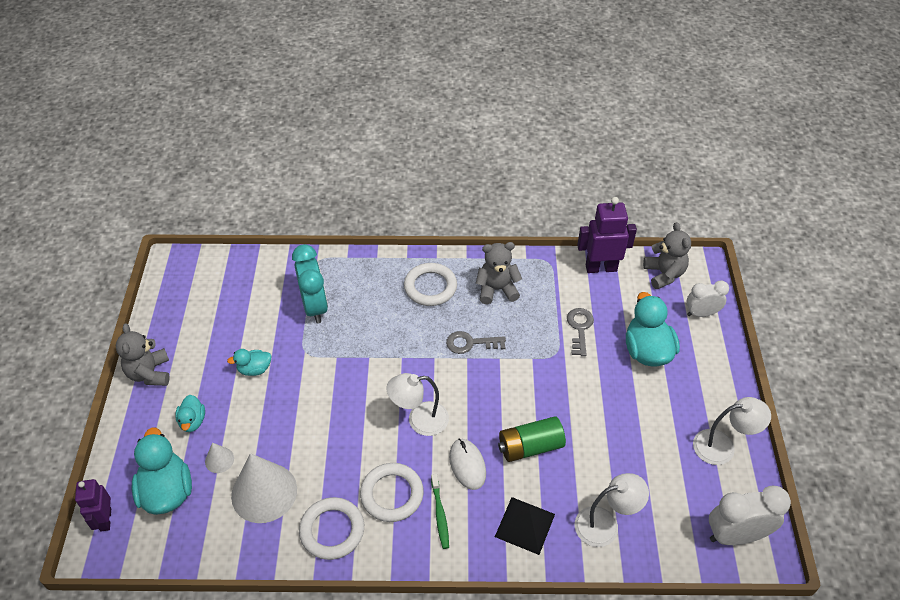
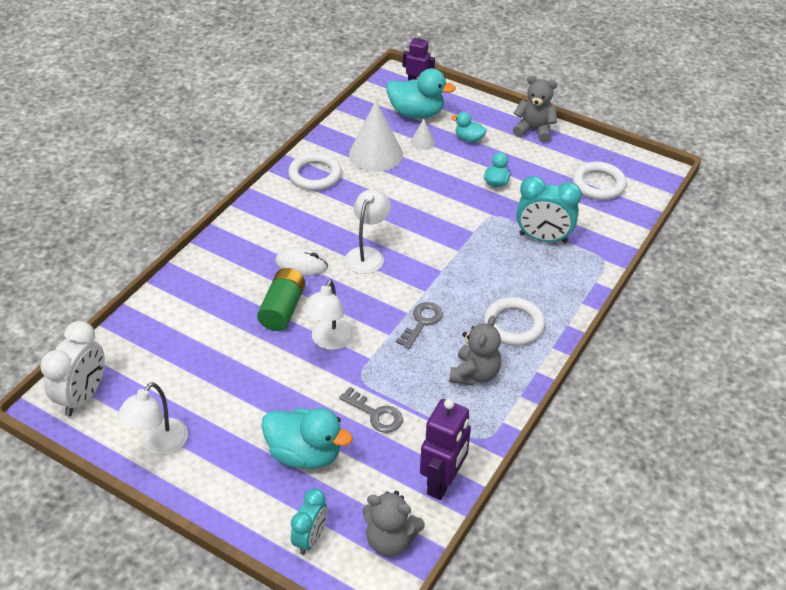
camera: 120 degrees right, 5 degrees down
(392, 494) = (315, 213): white ring -> white ring (598, 184)
(440, 514) = (275, 231): green toothbrush -> none
(525, 525) = (222, 272): black pyramid -> none
(605, 524) = (176, 319): white lamp -> white lamp (329, 341)
(701, 313) = (310, 538): white clock -> turquoise clock

